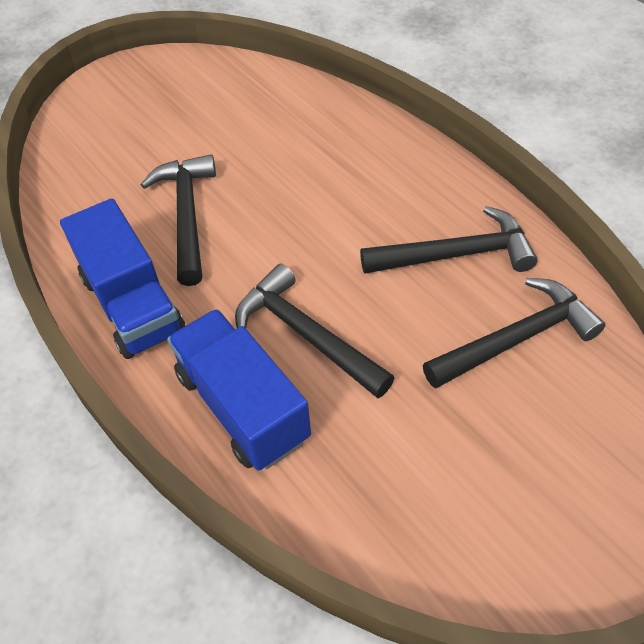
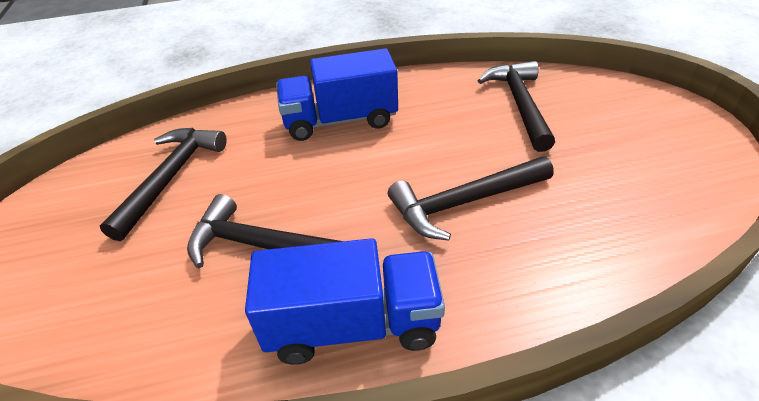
camera: 65 degrees left, 10 degrees down
(242, 406) = (526, 266): blue truck -> blue truck (340, 120)
(456, 254) = (430, 106): black hammer -> black hammer (171, 177)

